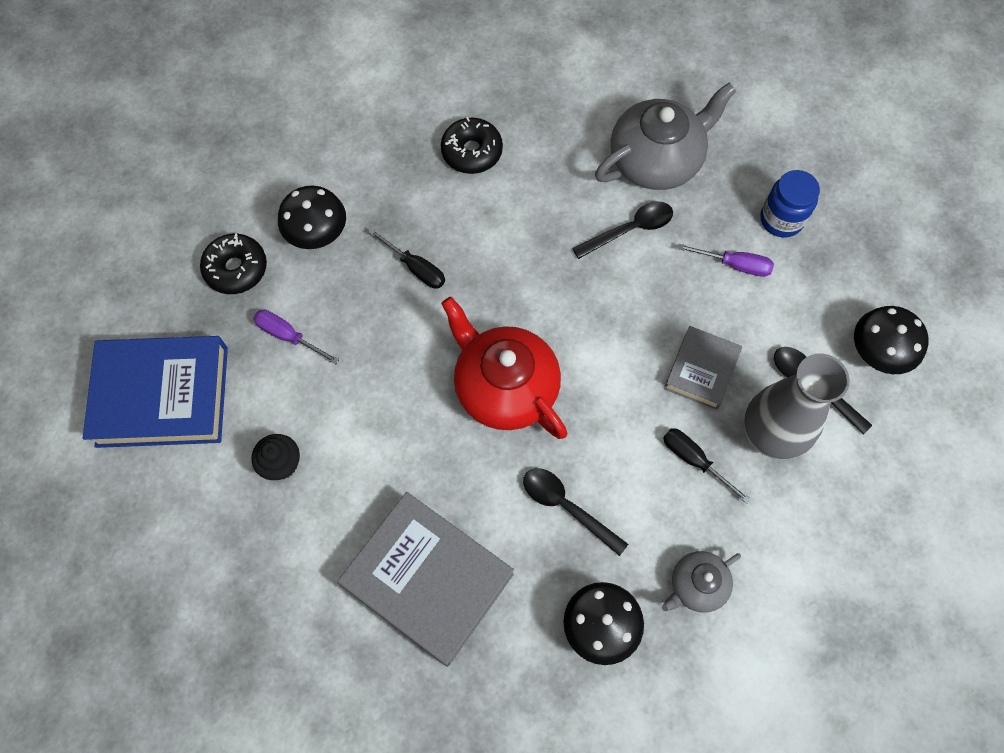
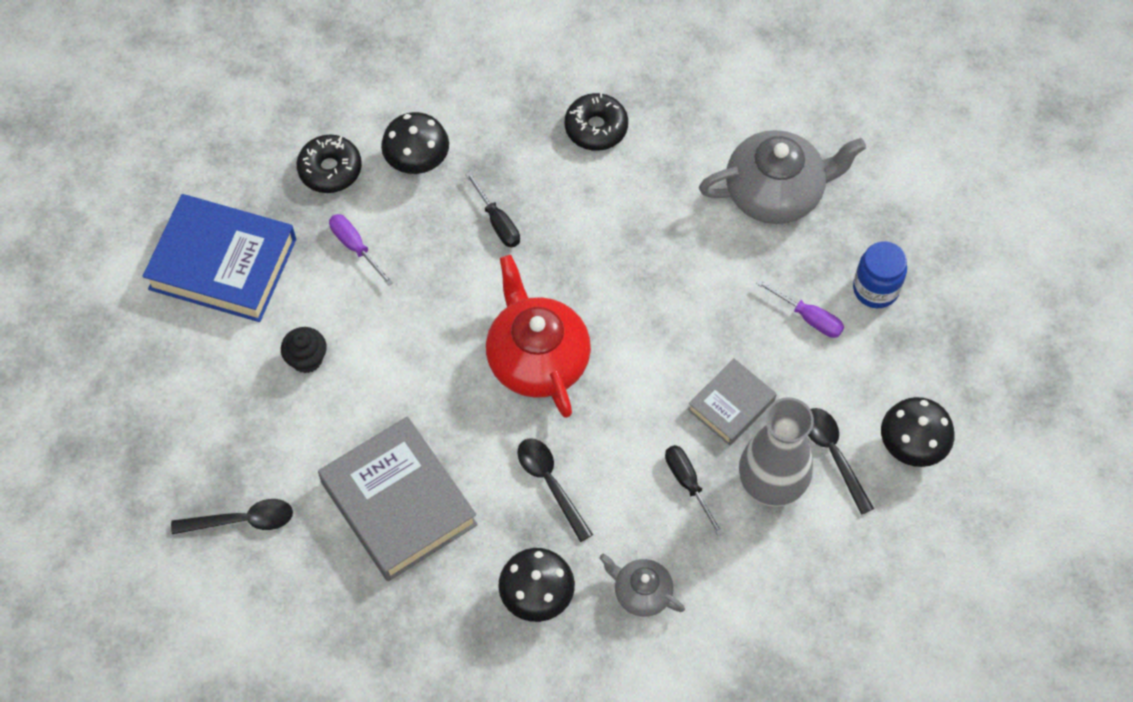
camera: 20 degrees right, 5 degrees down
(630, 229) = (720, 251): black spoon -> black spoon (243, 520)
(696, 585) = (641, 592): grey teapot -> grey teapot turned 45 degrees clockwise

